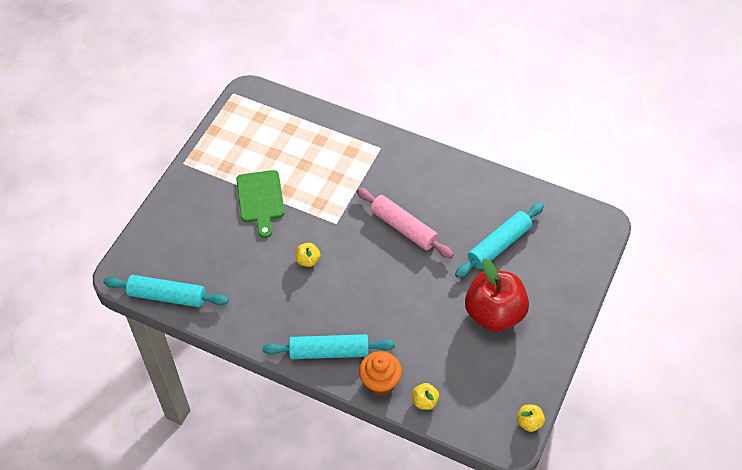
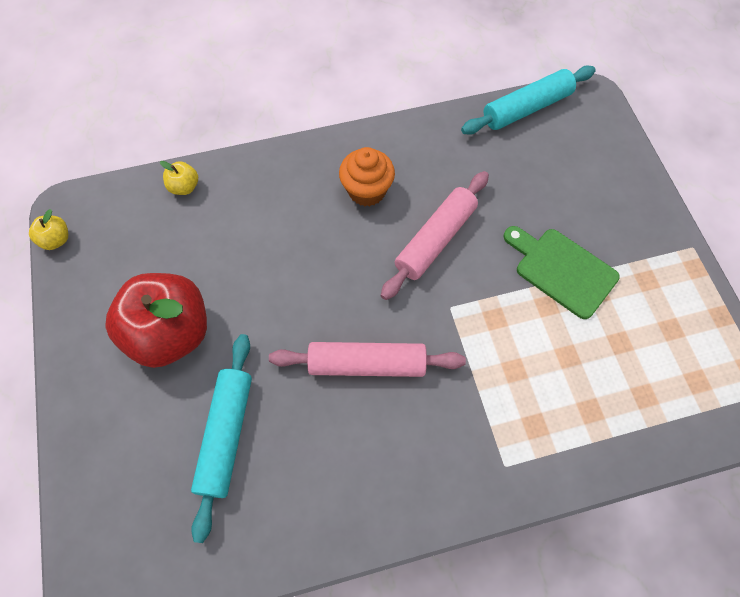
camera: 140 degrees right, 10 degrees up
(308, 260) = (435, 240): yellow apple -> pink rolling pin
(329, 351) = (321, 167): turquoise rolling pin -> none
(380, 382) = (245, 174): orange cupcake -> orange cupcake (367, 191)

